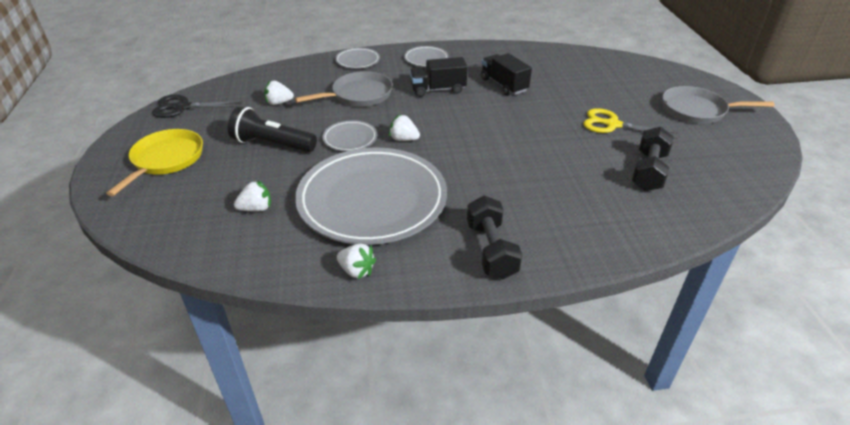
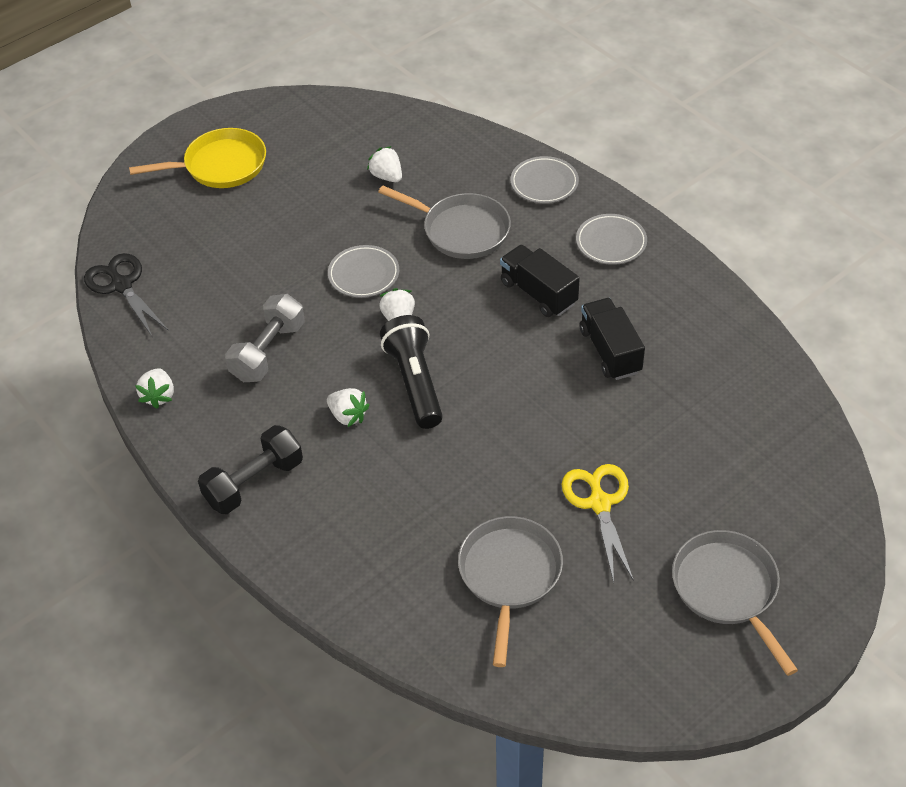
camera: 60 degrees right, 10 degrees up
(182, 107) = (316, 112): black scissors -> black scissors (121, 285)
(256, 208) = (195, 276): white strawberry -> white strawberry (348, 416)
(272, 144) = (304, 221): black flashlight -> black flashlight (415, 382)
(372, 200) = (268, 351): grey plate -> grey dumbbell
(504, 85) = (610, 351): black truck -> black truck turned 45 degrees counterclockwise
(648, 171) = (509, 575): black dumbbell -> grey pan

